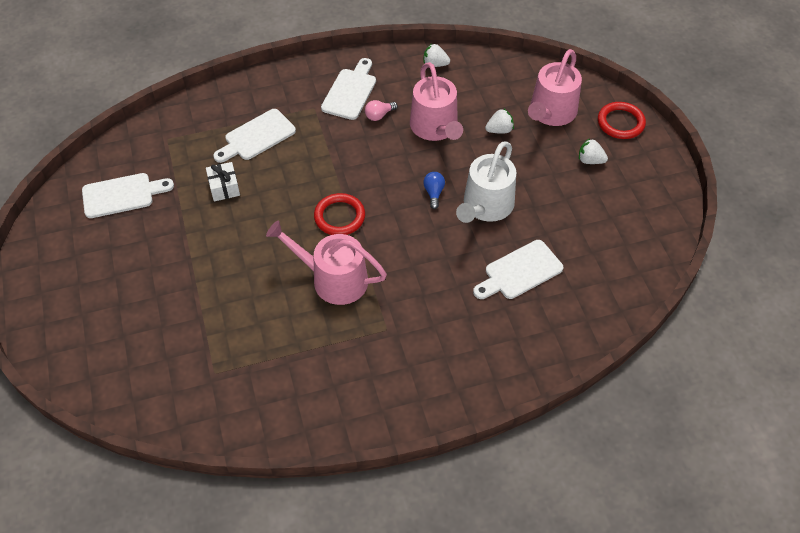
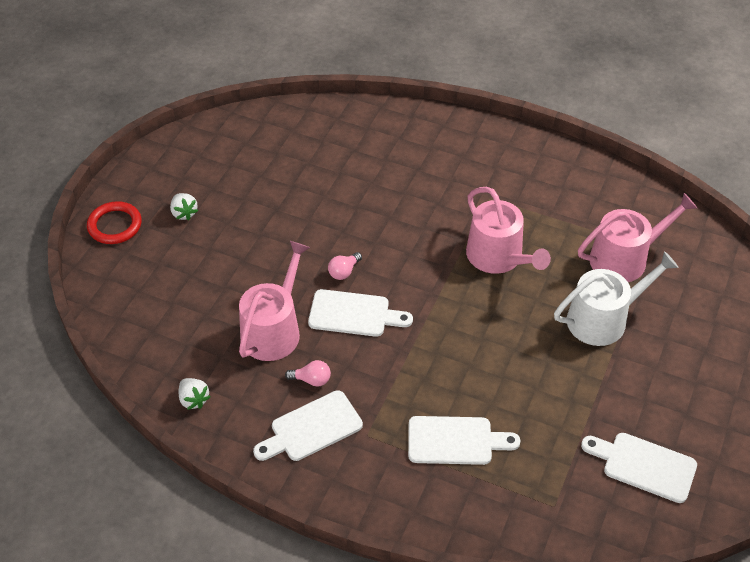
camera: 140 degrees left, 5 degrees down
(224, 187) = (532, 404): white gift -> none
(339, 217) = (446, 304): red ring -> none
(434, 193) = (344, 272): blue light bulb -> pink light bulb
(486, 206) = (314, 233): white watering can -> white watering can (603, 319)
(499, 130) = (221, 288): white strawberry -> none
(519, 271) = (346, 173): white cutting board -> white cutting board (354, 314)
(551, 113) = (157, 273): pink watering can -> pink watering can (624, 258)

